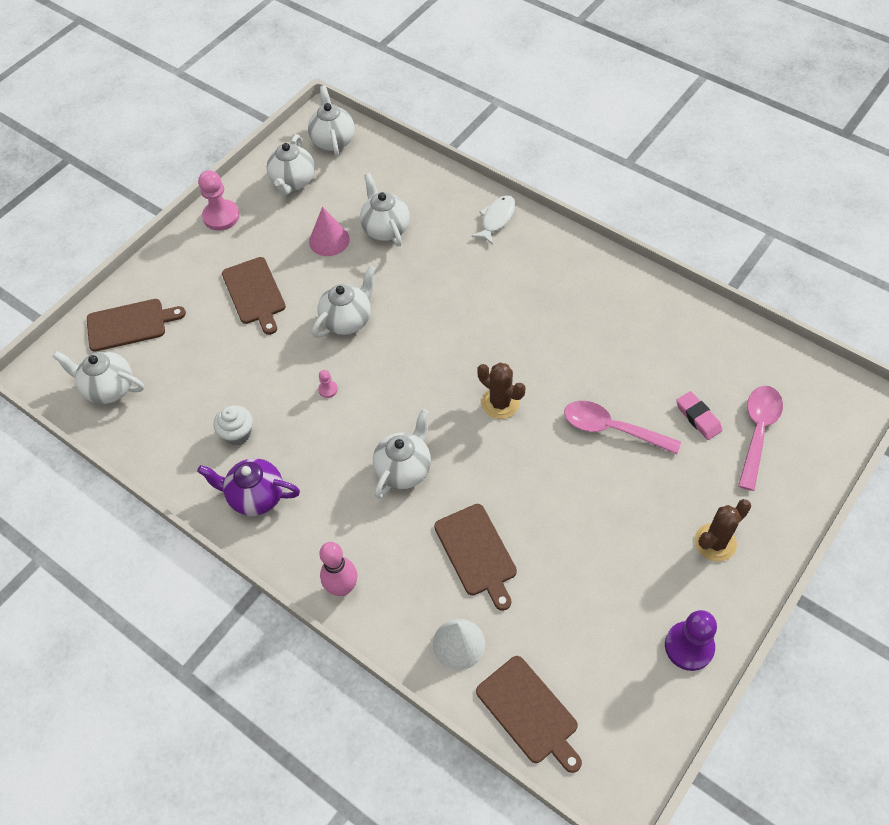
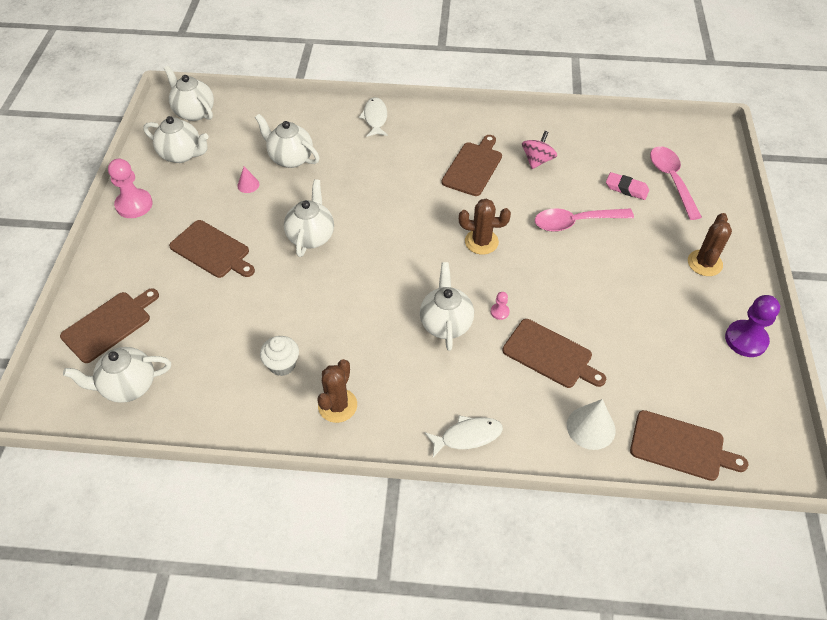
camera: 35 degrees left, 5 degrees down
(256, 496) = (337, 405): purple teapot -> brown cactus
(293, 182) = (182, 154): white teapot -> white teapot turned 45 degrees counterclockwise
(328, 389) = (335, 294): pink pawn -> pink pawn (499, 312)
(329, 240) = (248, 185): pink cone -> pink cone, size x0.57
(342, 587) = (467, 436): pink bowling pin -> white fish
(554, 318) = (473, 167): none -> brown cutting board
(626, 341) = (537, 160): none -> pink spinning top

